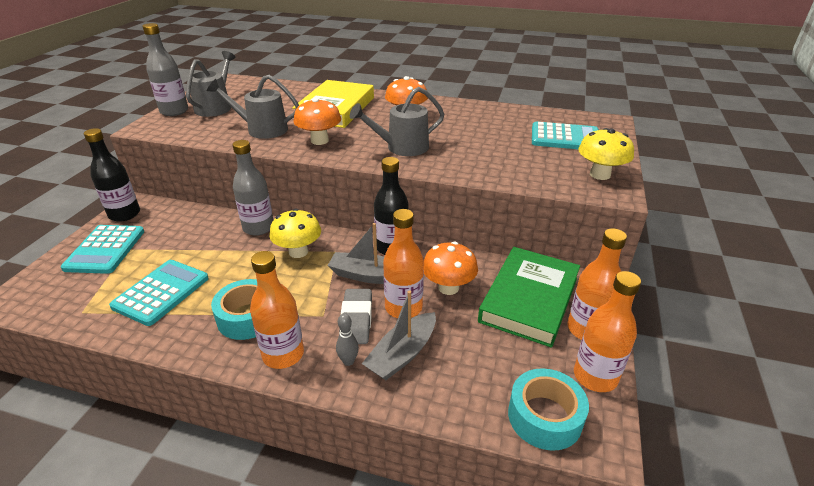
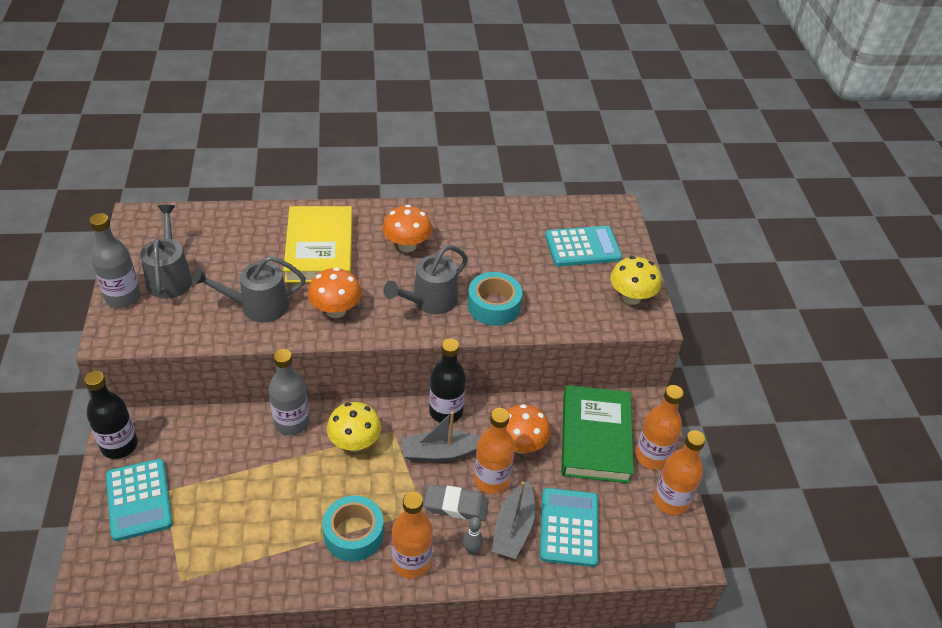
camera: 25 degrees left, 10 degrees up
(161, 292) = (246, 533): turquoise calculator -> turquoise calculator (569, 527)
(356, 320) = (456, 505): grey eraser -> grey eraser turned 60 degrees counterclockwise
(544, 417) = (645, 549): turquoise tape -> turquoise tape (493, 306)

